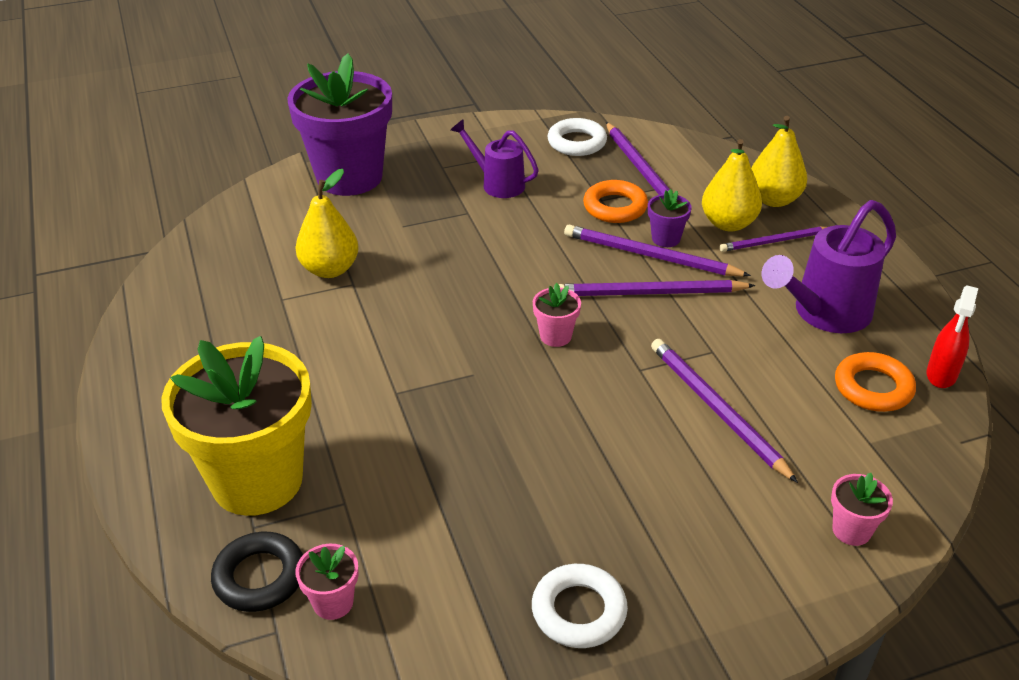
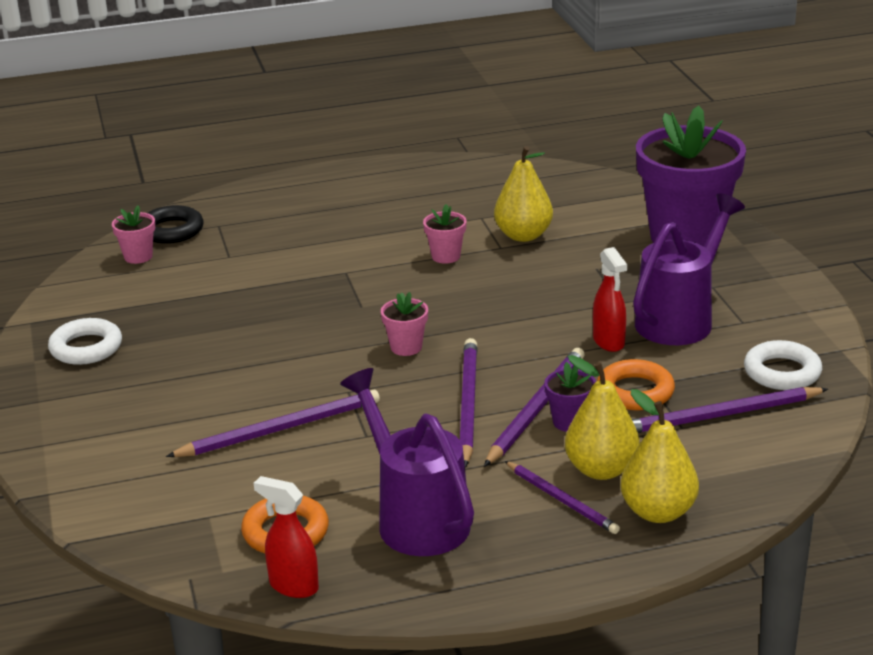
camera: 95 degrees right, 10 degrees down
(257, 480) = (263, 223): yellow flower pot -> none
(498, 184) = (680, 319): purple watering can -> purple watering can, size x1.57
(537, 219) = (609, 342): none -> red spray bottle
(774, 241) = (562, 500): purple pencil -> purple pencil turned 150 degrees clockwise
(851, 530) = (106, 486): pink flower pot -> pink flower pot (446, 256)

